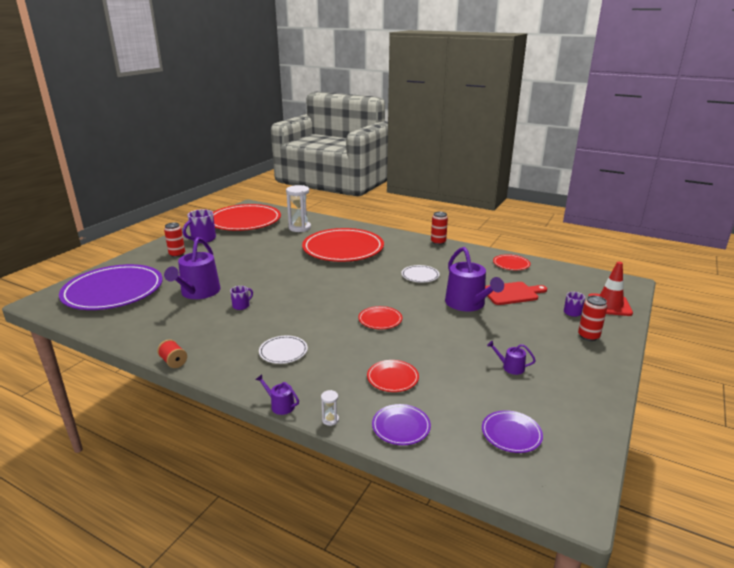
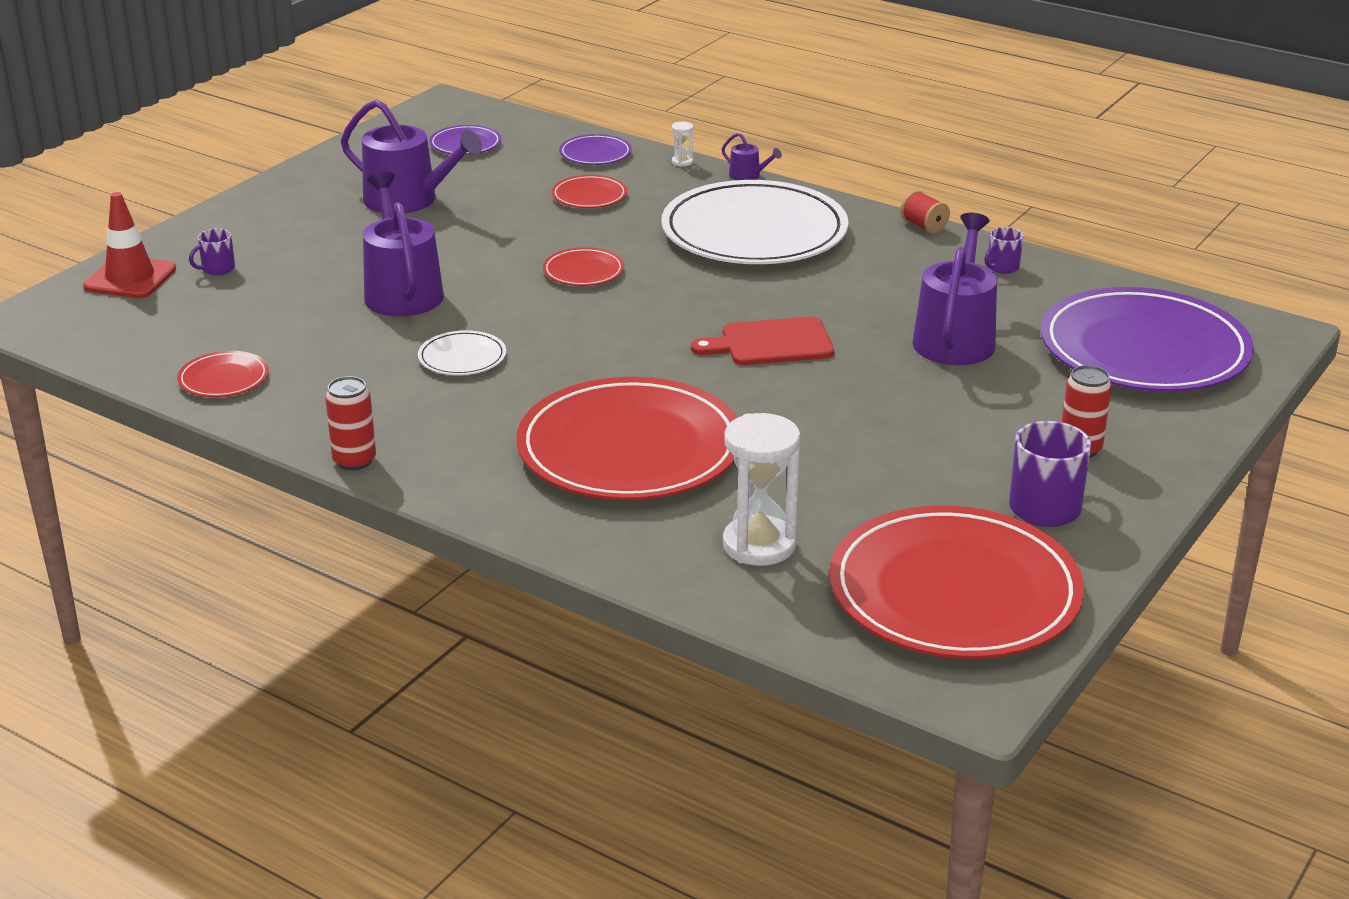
camera: 175 degrees left, 5 degrees up
(241, 306) = (851, 307): purple mug -> purple mug (1002, 267)
(283, 351) = (754, 232): white plate -> white plate, size x2.37
(510, 367) = (409, 200): purple watering can -> purple watering can, size x2.27
(512, 293) = (294, 308): red cutting board -> red cutting board (771, 343)
(588, 336) = (240, 232): red can -> none

